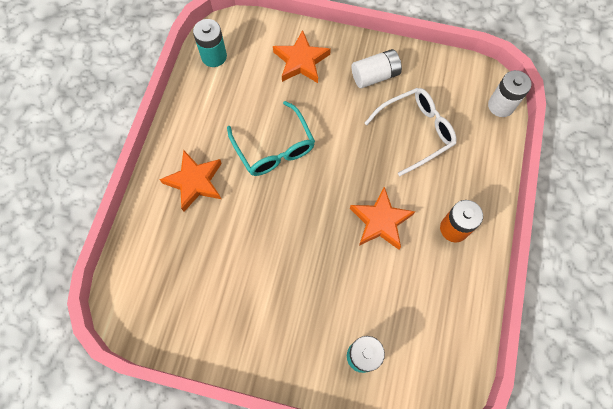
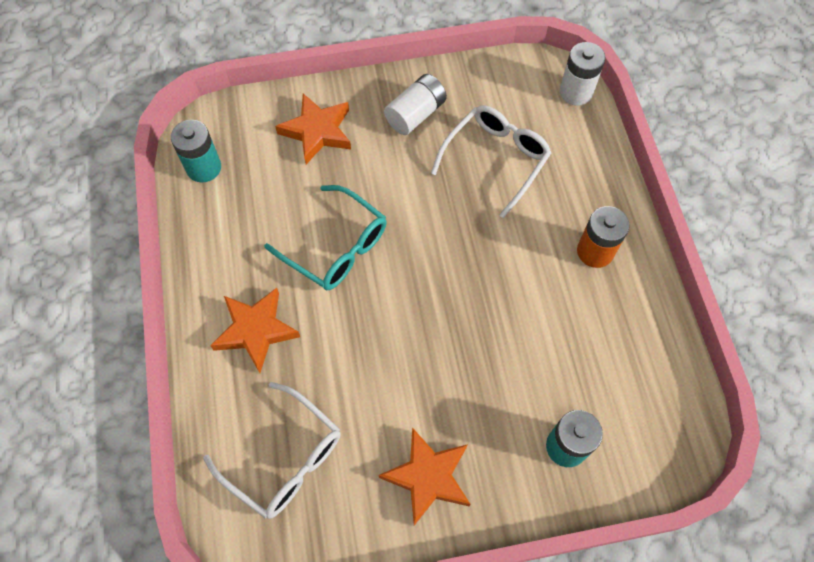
camera: 25 degrees left, 5 degrees down
(172, 276) = (285, 459): none -> white glasses
(380, 221) = (507, 279): orange star -> orange star (428, 477)

